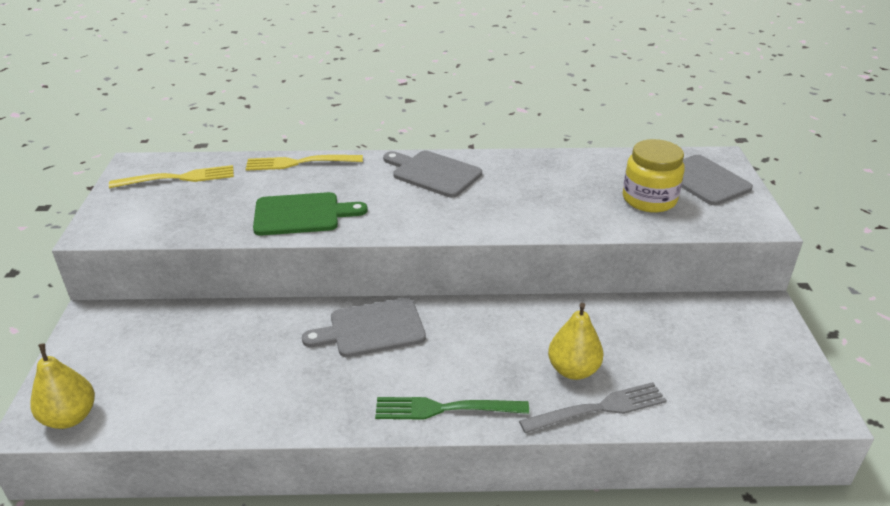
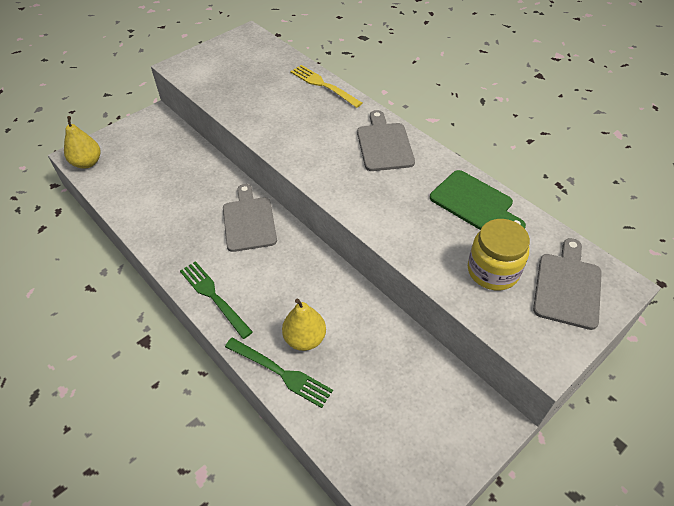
camera: 50 degrees right, 15 degrees up
(179, 178) = (253, 56): yellow fork -> none
(302, 214) = (273, 122): green cutting board -> green cutting board (474, 202)
(372, 329) = (249, 221): grey cutting board -> grey cutting board turned 45 degrees clockwise
(599, 408) = (281, 373): grey fork -> green fork

